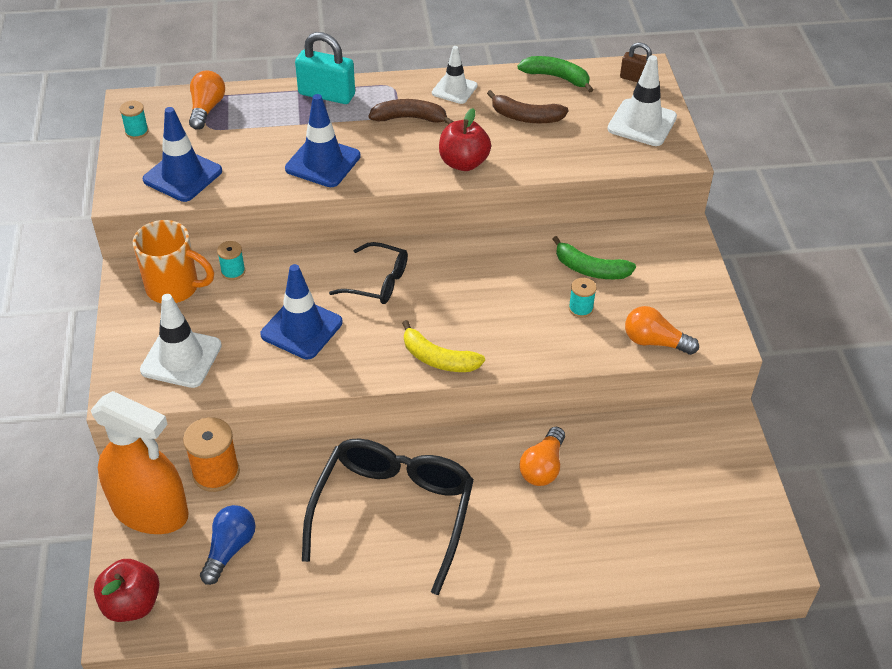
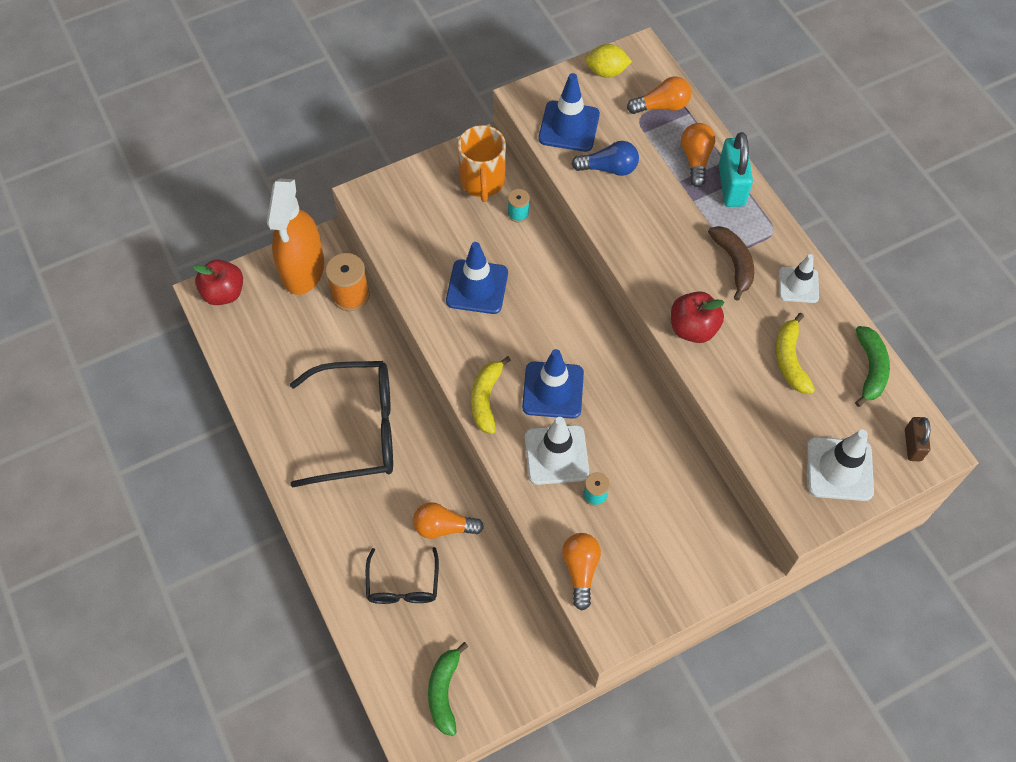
camera: 70 degrees right, 15 degrees up
(137, 131) = (606, 72): turquoise spool -> yellow lemon
(181, 358) = (412, 219): white traffic cone -> white traffic cone (556, 455)
(229, 549) = (287, 333): blue light bulb -> blue light bulb (609, 168)
(283, 106) = (696, 159): none -> orange light bulb
(323, 162) = (636, 218): blue traffic cone -> blue traffic cone (553, 390)
(378, 282) = (554, 322): black glasses -> black glasses (403, 585)
(526, 117) = (790, 360): brown banana -> yellow banana
(590, 269) = (650, 489): green banana -> green banana (444, 692)

